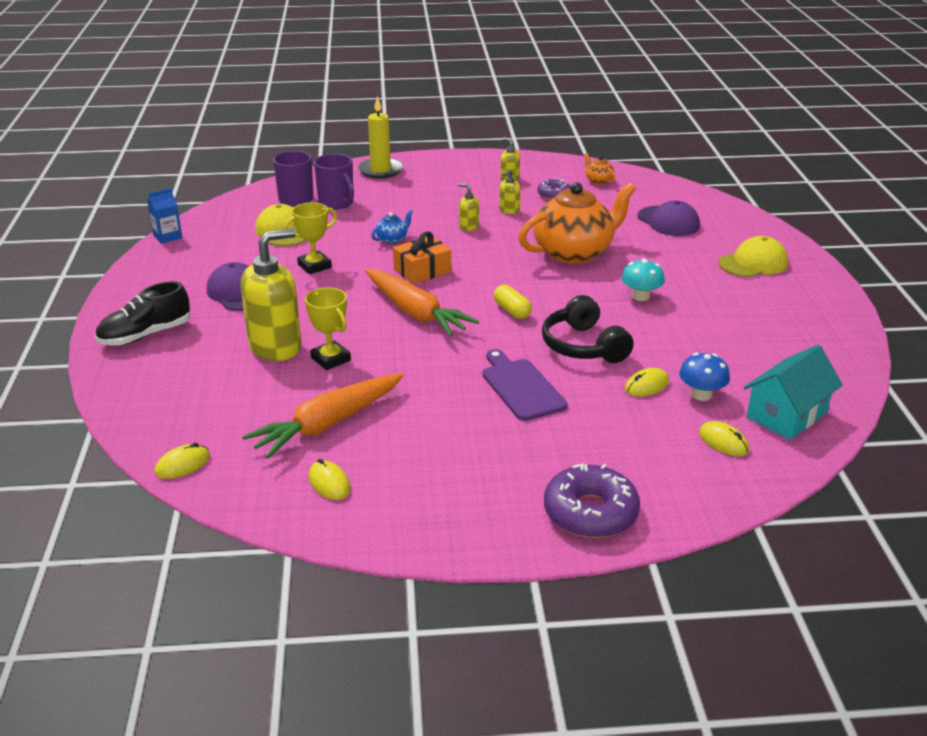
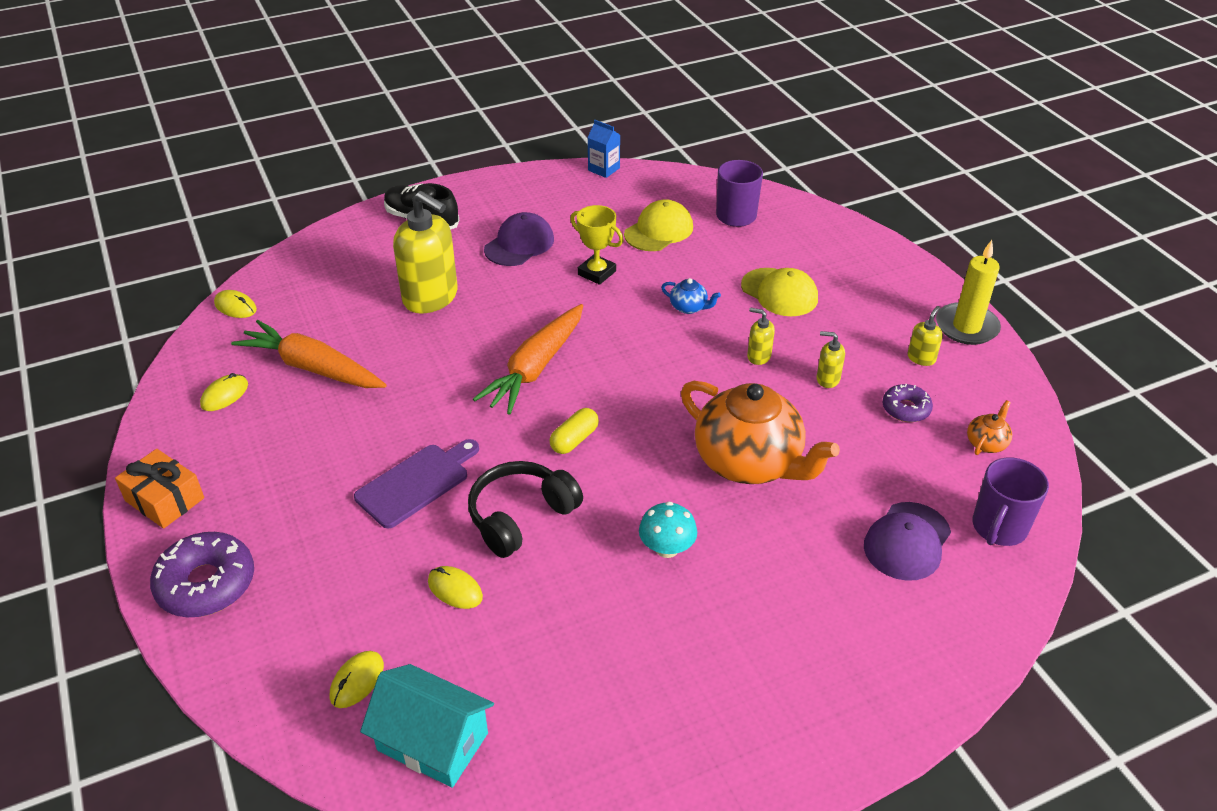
camera: 70 degrees right, 10 degrees up
(331, 359) = (422, 337): yellow trophy -> none
(337, 203) = (748, 245): purple mug -> purple mug (998, 528)
(380, 170) = (857, 250): yellow candle -> yellow candle (966, 327)
(422, 271) = (629, 348): orange gift -> orange gift (165, 499)
(468, 227) = (758, 356): yellow soap dispenser -> yellow soap dispenser turned 75 degrees counterclockwise
(701, 395) = (451, 645): blue mushroom -> none
(753, 263) = (835, 660): yellow cap -> yellow cap (779, 292)

